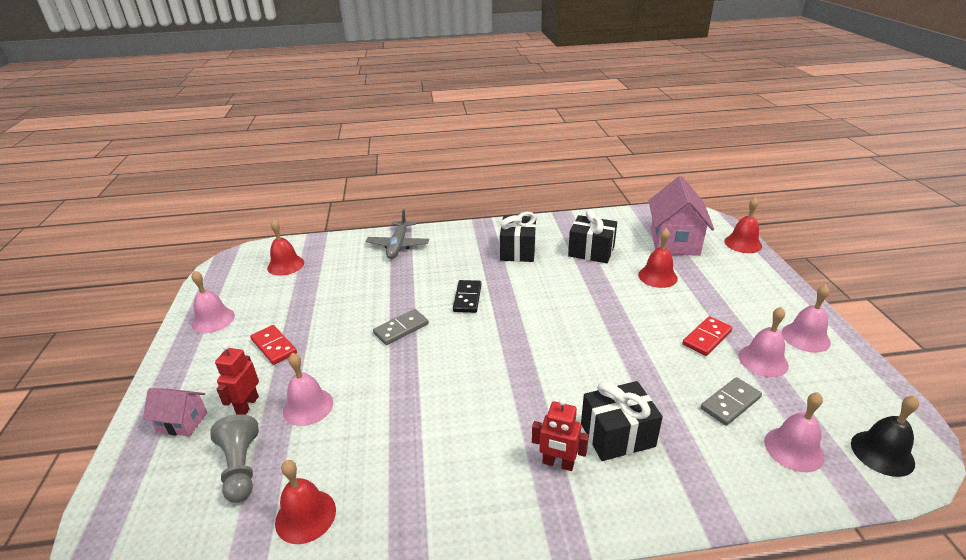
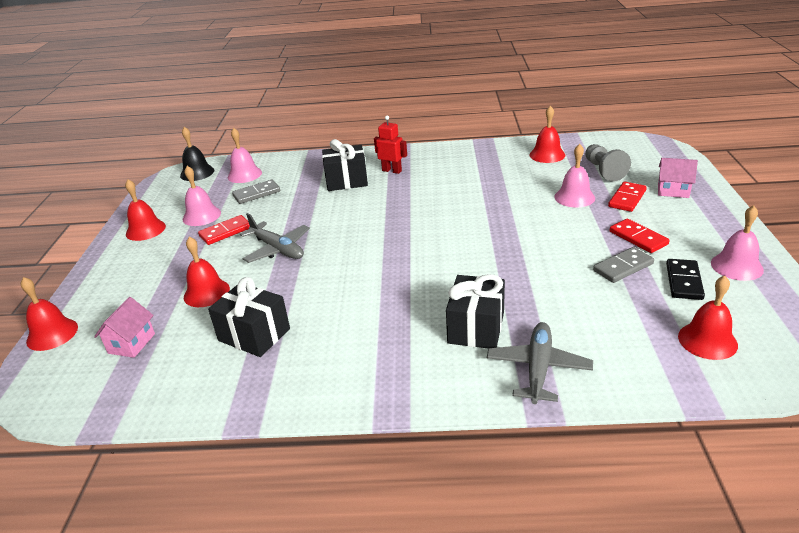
camera: 170 degrees left, 0 degrees up
(247, 405) = (627, 199): red robot -> red domino
(401, 329) = (509, 249): grey domino -> grey domino (623, 267)
(467, 298) = (436, 277): black domino -> black domino (684, 281)
(518, 251) = (353, 343): black gift -> black gift (476, 327)
(629, 319) = (277, 249): none -> grey plane
(674, 242) = (131, 343): pink house -> pink house, size x0.52
(805, 337) = (145, 230): pink bell -> red bell

